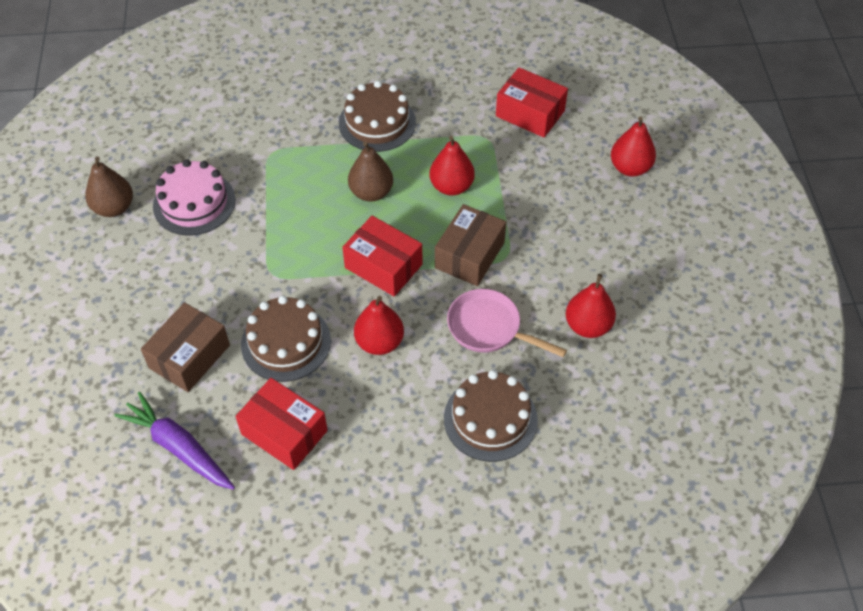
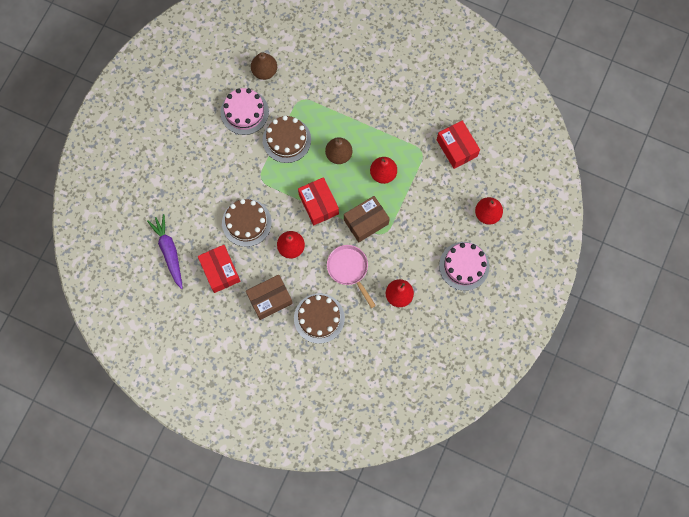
camera: 30 degrees right, 20 degrees up
(114, 208) = (203, 93): brown pear -> brown pear (264, 71)
(189, 356) = (197, 205): brown box -> brown box (270, 299)
(377, 122) = (369, 109): brown cake -> brown cake (286, 140)
(649, 243) = (464, 266): none -> pink cake

